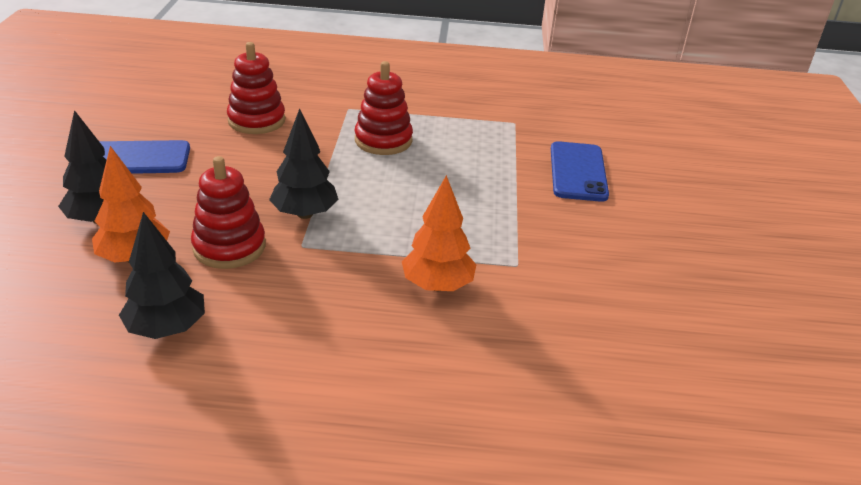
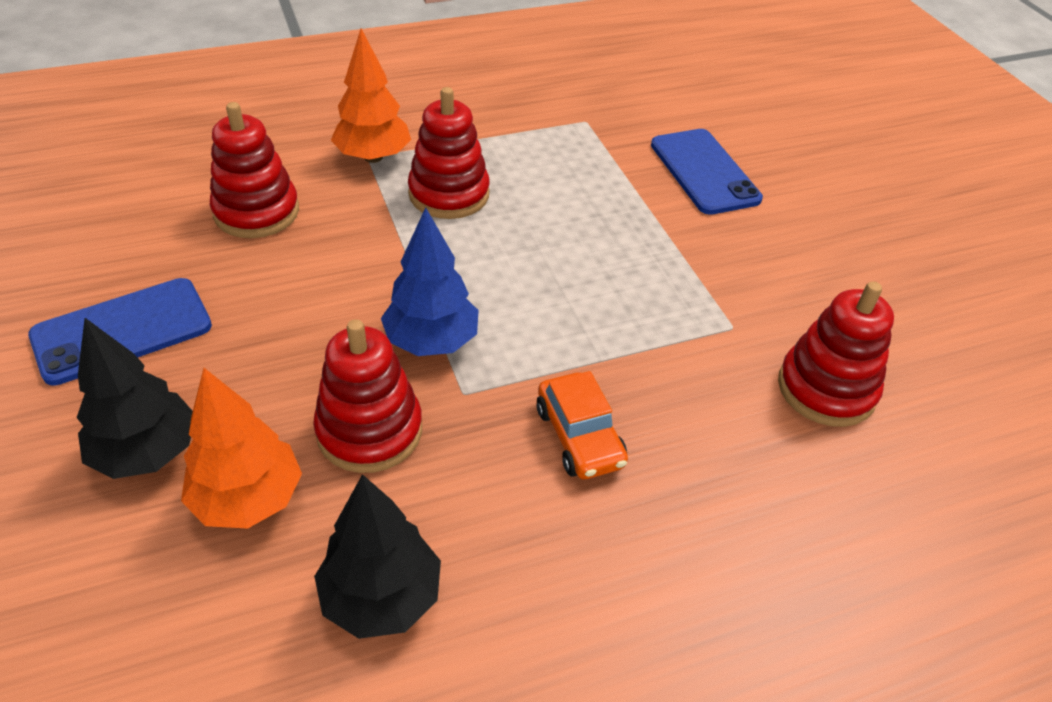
camera: 25 degrees left, 10 degrees up
(305, 214) = (432, 341): black tree -> blue tree
(355, 291) = (579, 437): none -> orange car
(437, 285) = (668, 390): orange tree -> orange tree (373, 157)
(555, 320) = (826, 389): none -> red stacking toy

